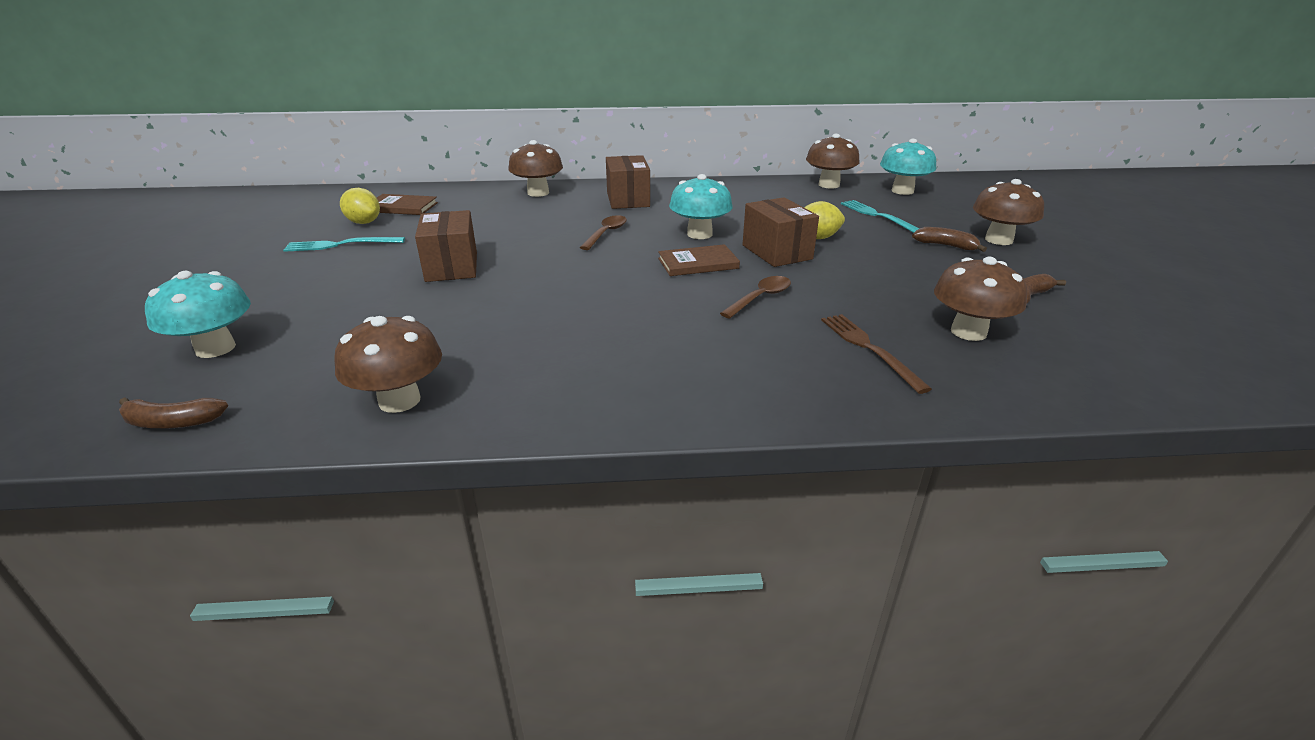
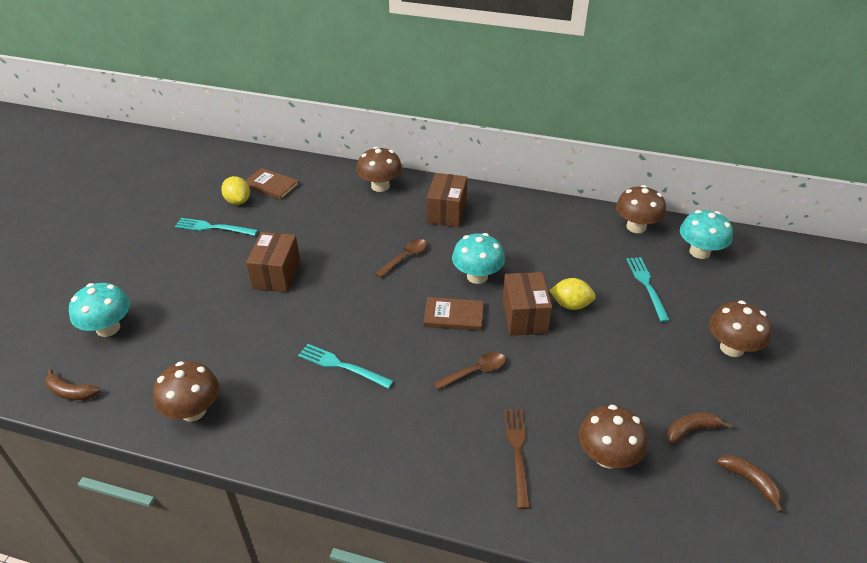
camera: 20 degrees right, 10 degrees up
(593, 322) = (342, 366): none -> turquoise fork
(946, 246) = (676, 344): brown banana -> brown banana (750, 482)

